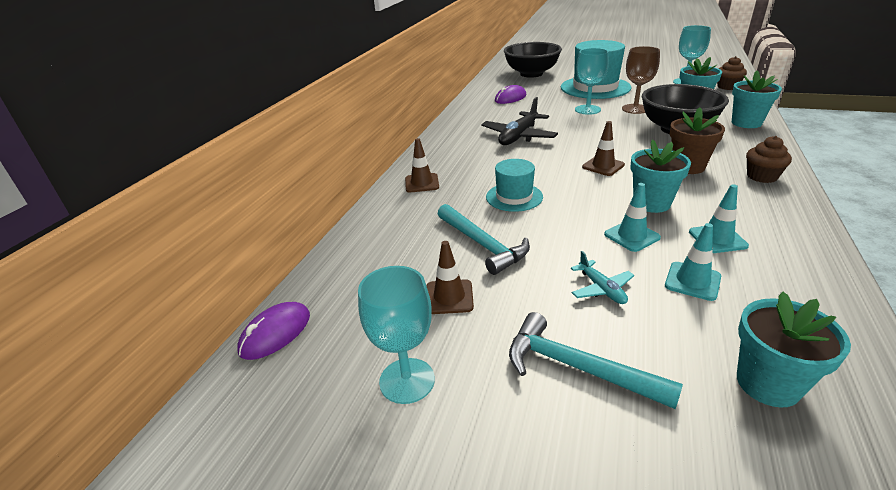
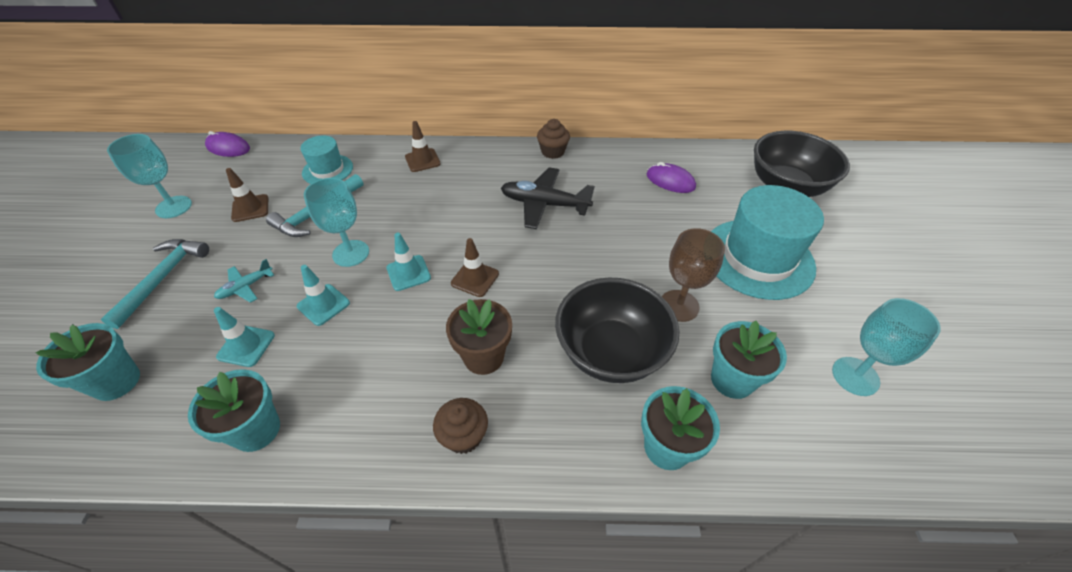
camera: 70 degrees right, 15 degrees up
(514, 197) = (398, 220): turquoise hat -> turquoise hat (327, 170)
(587, 110) = (655, 255): turquoise goblet -> turquoise goblet (351, 253)
(651, 203) = (387, 320): turquoise flower pot -> turquoise flower pot (256, 430)
(717, 239) = (313, 371): turquoise traffic cone -> turquoise traffic cone (408, 273)
(727, 87) = (863, 443): brown cupcake -> brown cupcake (553, 152)

